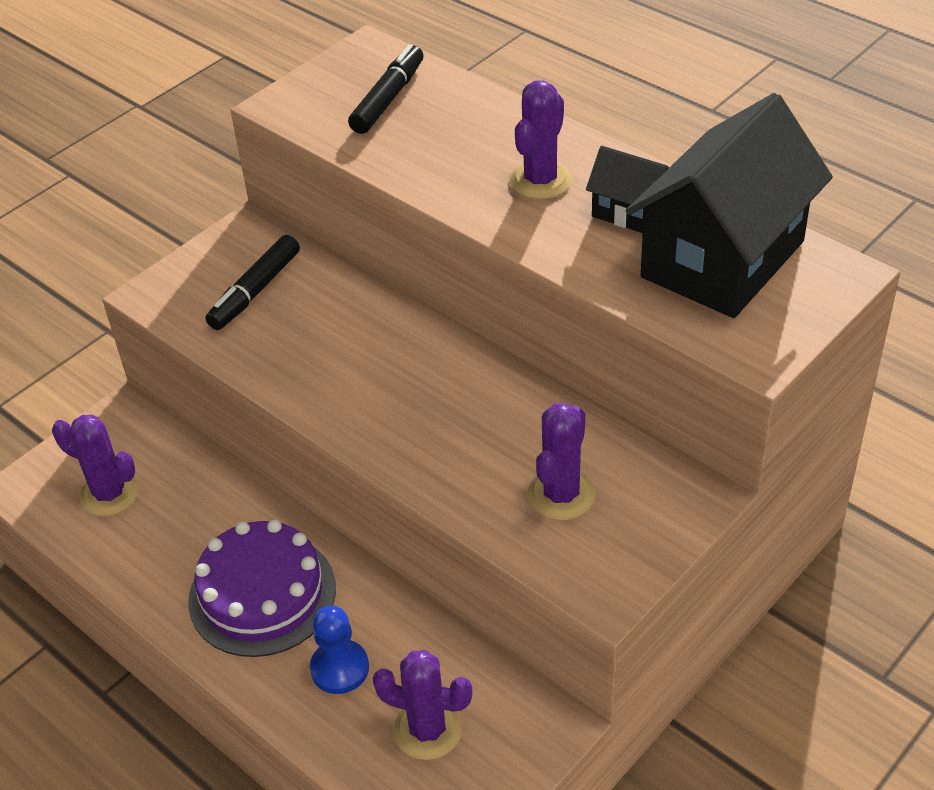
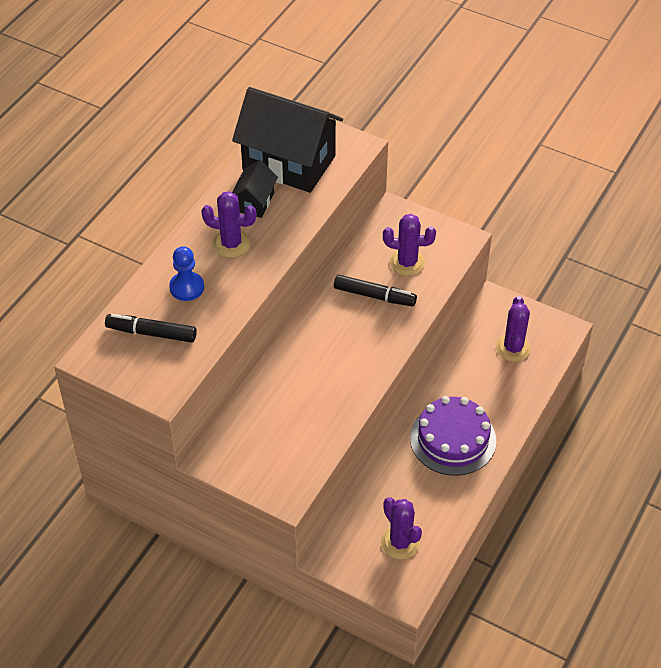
camera: 105 degrees left, 5 degrees up
(109, 494) = (400, 542): purple cactus -> purple cactus turned 45 degrees counterclockwise
(255, 291) = (274, 437): black marker -> black marker (374, 296)
(340, 668) = (489, 392): blue pawn -> blue pawn (187, 287)

